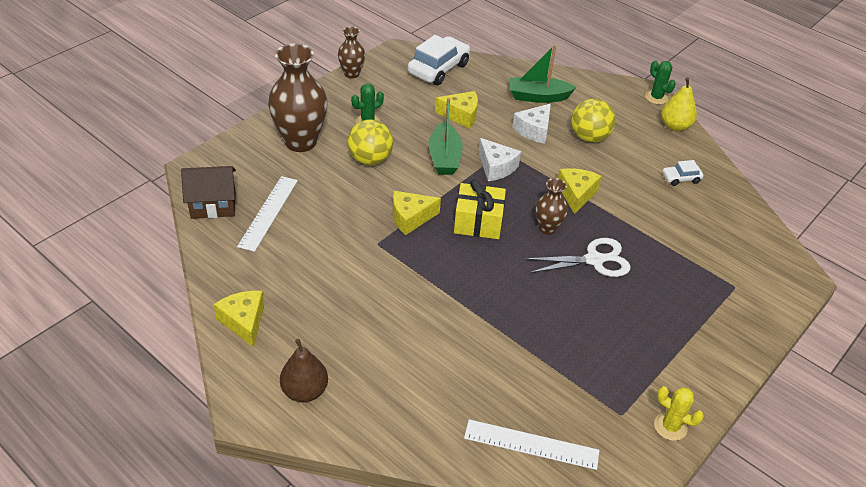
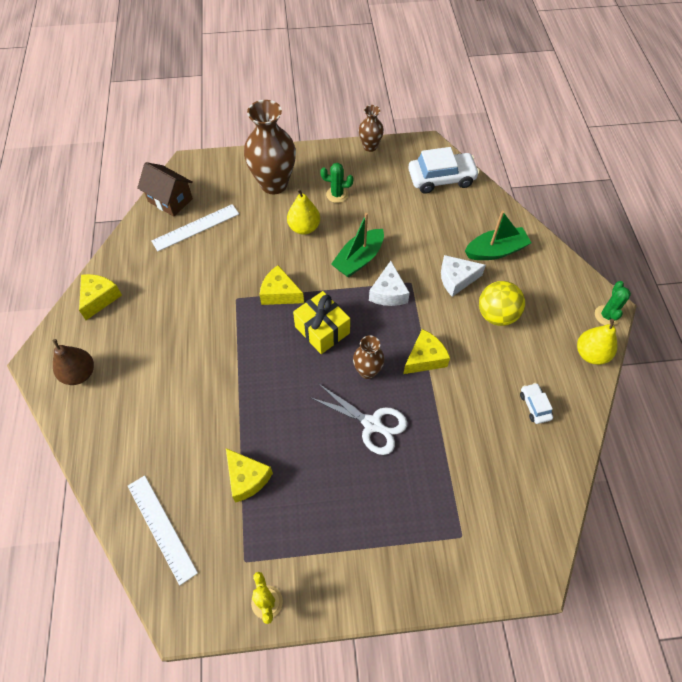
camera: 45 degrees right, 15 degrees up
(370, 160) = (304, 227): yellow ball -> yellow pear
(461, 115) = (412, 230): yellow cheese -> yellow cheese (247, 478)
(538, 97) = (495, 251): green boat -> green boat turned 120 degrees clockwise
(681, 178) = (534, 406): white car -> white car turned 45 degrees clockwise

